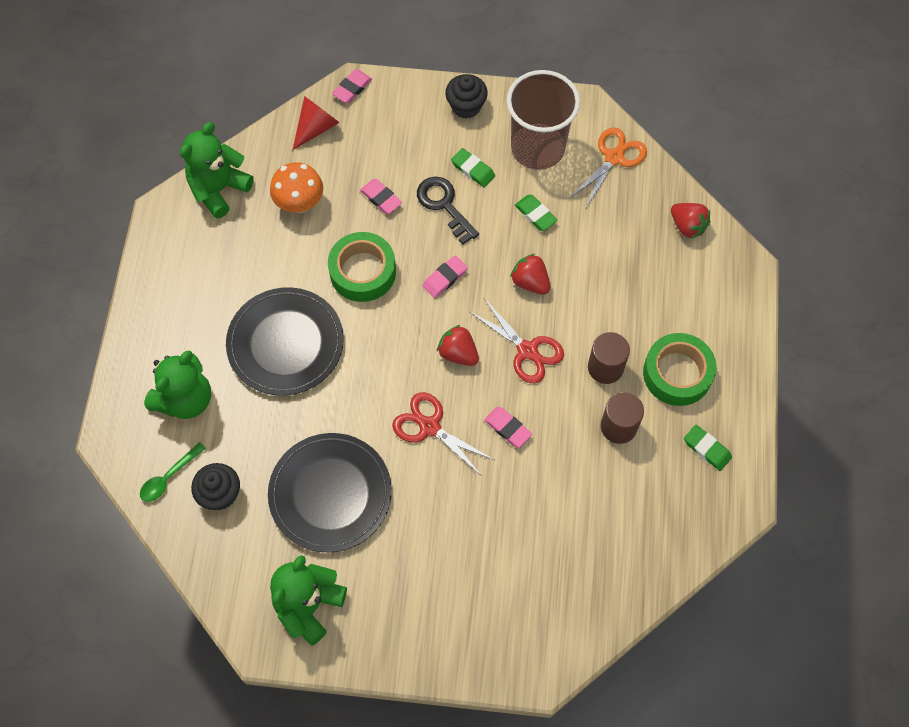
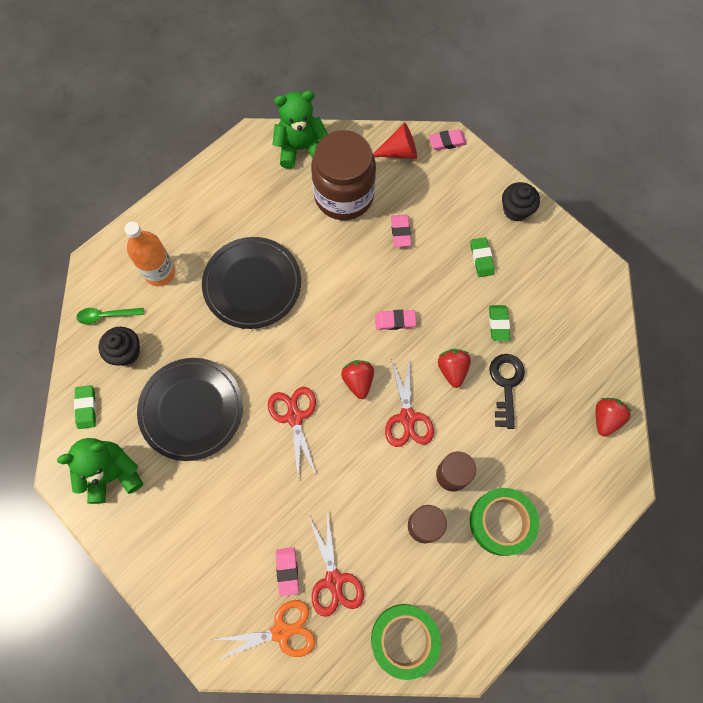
camera: 40 degrees right, 5 degrees up
(185, 399) = (160, 272): green teddy bear -> orange bottle
(299, 203) = (344, 195): orange mushroom -> brown jar
(362, 271) = (344, 274): green tape -> green tape (404, 639)
(444, 205) = (439, 269): black key -> black key (506, 384)
(508, 428) = (345, 462): pink eraser -> pink eraser (287, 571)
(537, 148) = (542, 277): brown cup -> none
(584, 530) = (334, 580): none -> red scissors
(614, 157) = (593, 325): orange scissors -> orange scissors (281, 631)
(687, 226) = (605, 418): red strawberry -> red strawberry turned 150 degrees counterclockwise
(707, 449) = (474, 597): green eraser -> green eraser (86, 407)

